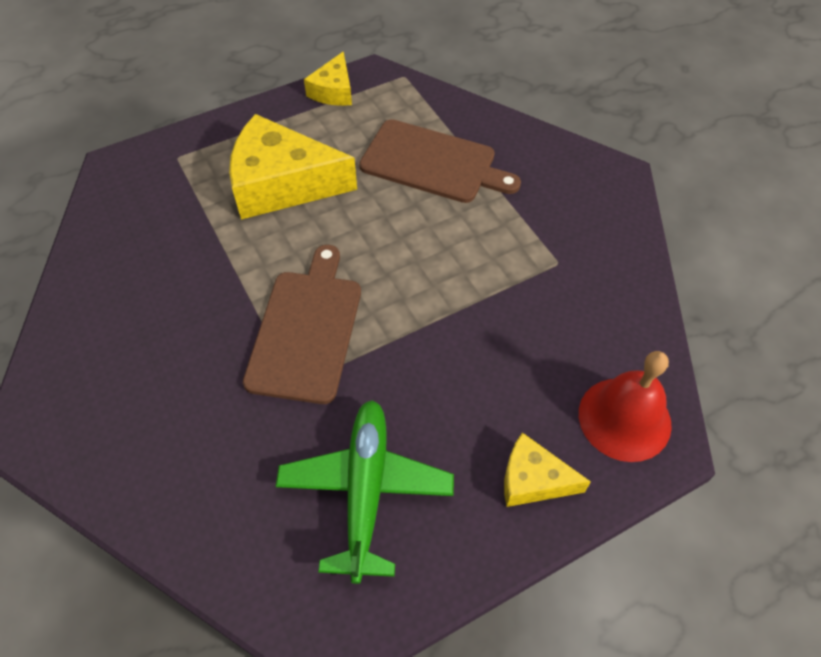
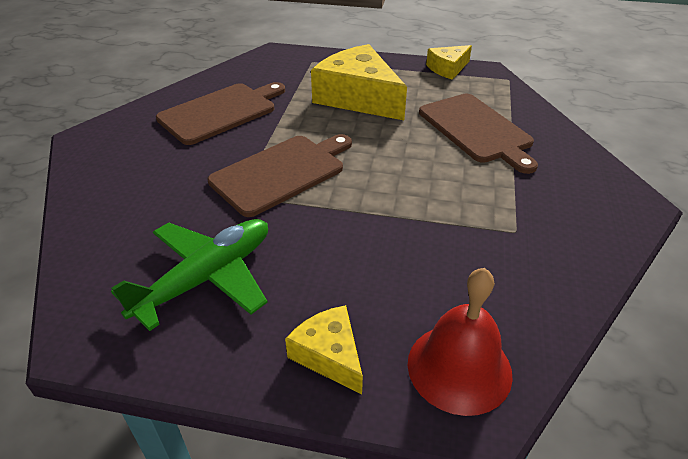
camera: 40 degrees right, 15 degrees down
(153, 292) = (221, 112): none -> brown cutting board

